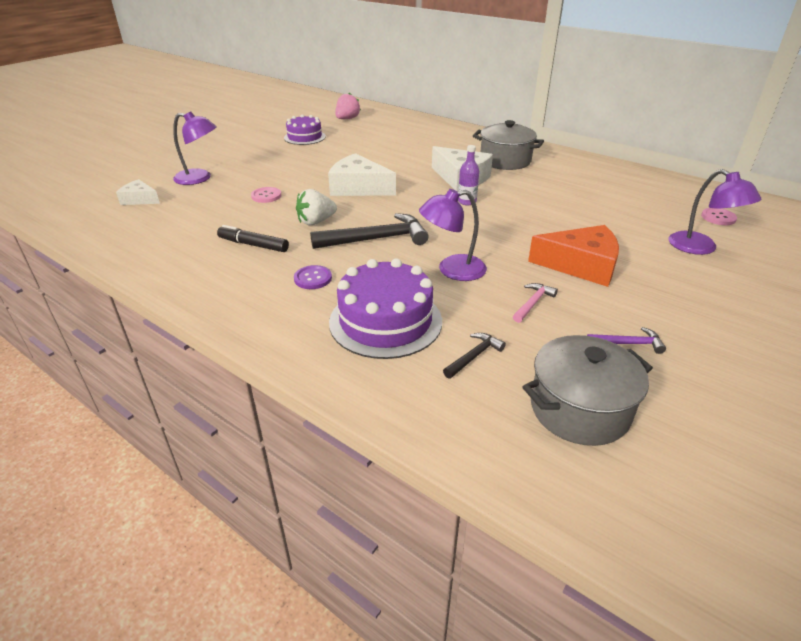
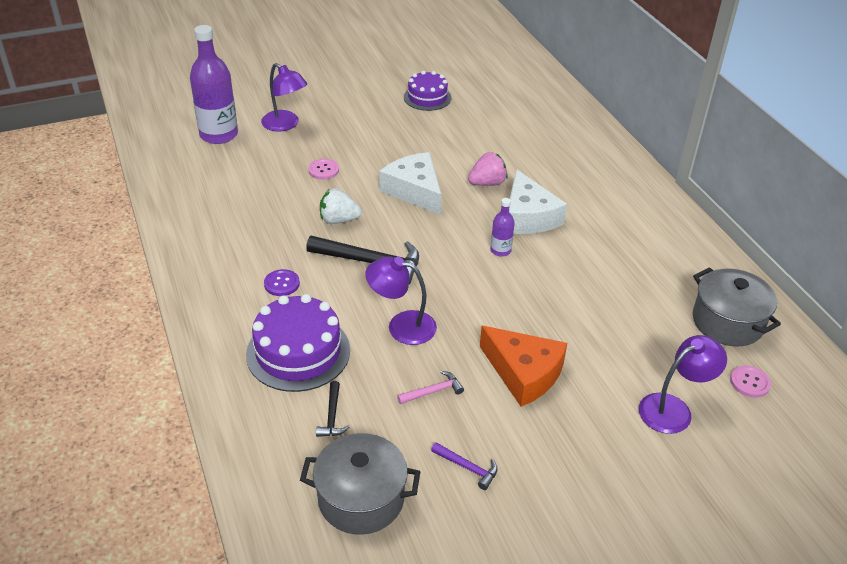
camera: 30 degrees right, 5 degrees up
(139, 199) = (219, 135): white cheese -> purple bottle
(253, 245) = (266, 226): black marker -> none
(347, 119) = (497, 82): pink strawberry -> pink strawberry (487, 183)
(474, 356) = (332, 416): black hammer -> black hammer turned 105 degrees clockwise
(505, 161) = (604, 209): grey pot -> grey pot (727, 322)
(700, 248) = (673, 409): purple lamp -> purple lamp turned 120 degrees counterclockwise

